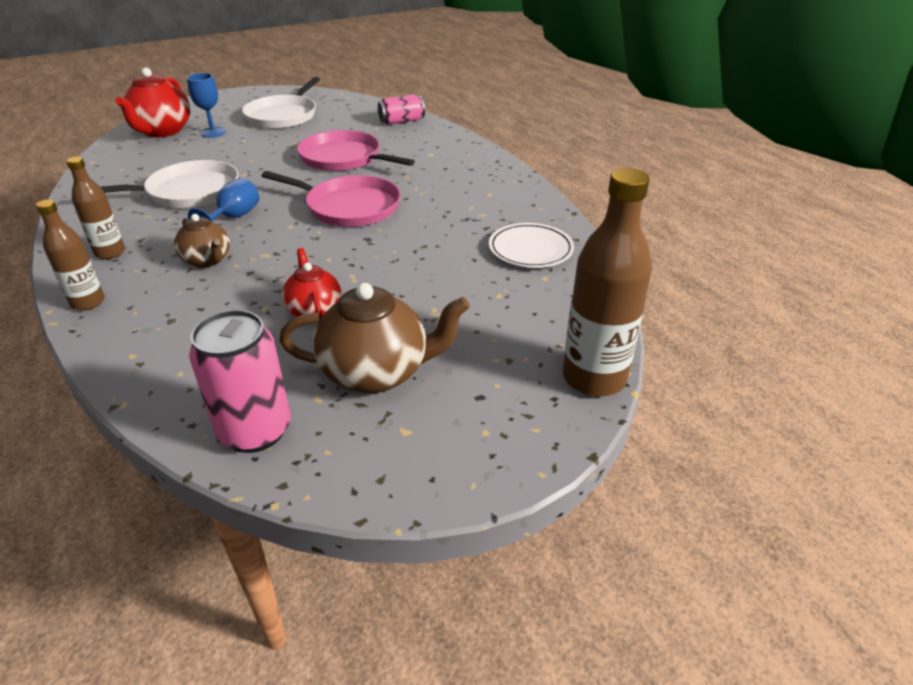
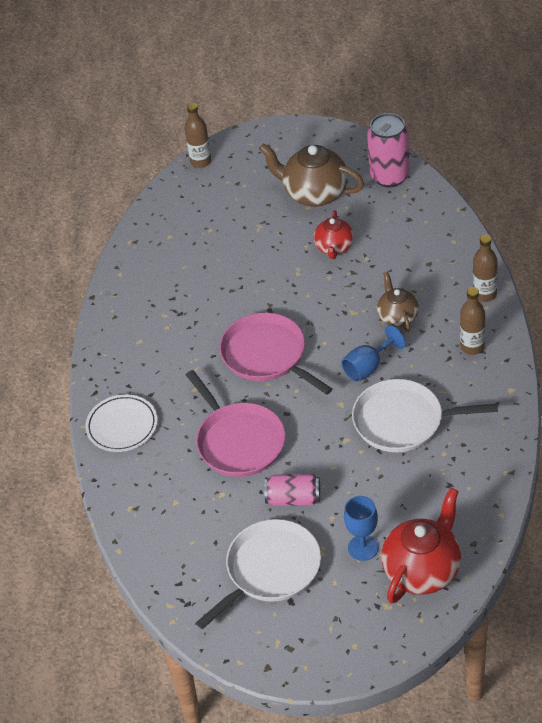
camera: 150 degrees left, 10 degrees up
(401, 121) = (139, 509): pink can -> pink can (293, 499)
(530, 250) = (158, 264): white plate -> white plate (122, 426)
(594, 378) = (200, 161): brown bottle -> brown bottle, size x0.58

